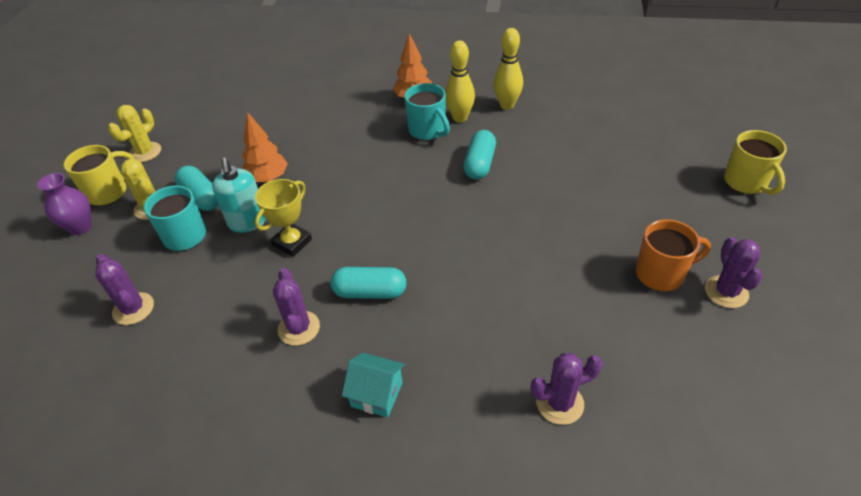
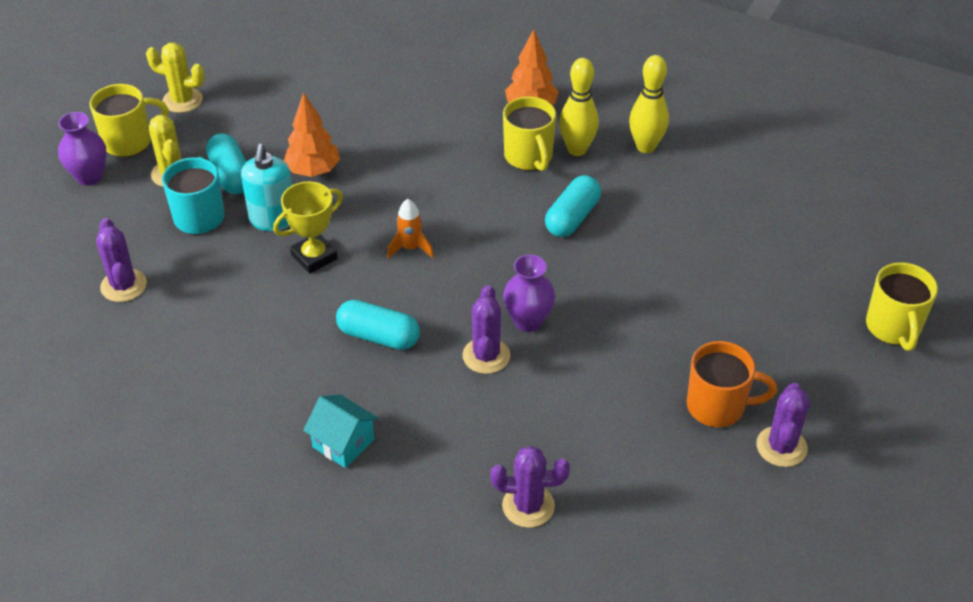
camera: 15 degrees right, 0 degrees up
(145, 152) = (182, 100): yellow cactus -> yellow cactus turned 60 degrees clockwise
(299, 328) = (288, 354): purple cactus -> purple cactus (486, 356)
(367, 216) = (410, 248): none -> orange rocket
(428, 131) = (529, 157): turquoise mug -> yellow mug
(484, 248) = (528, 321): none -> purple vase

